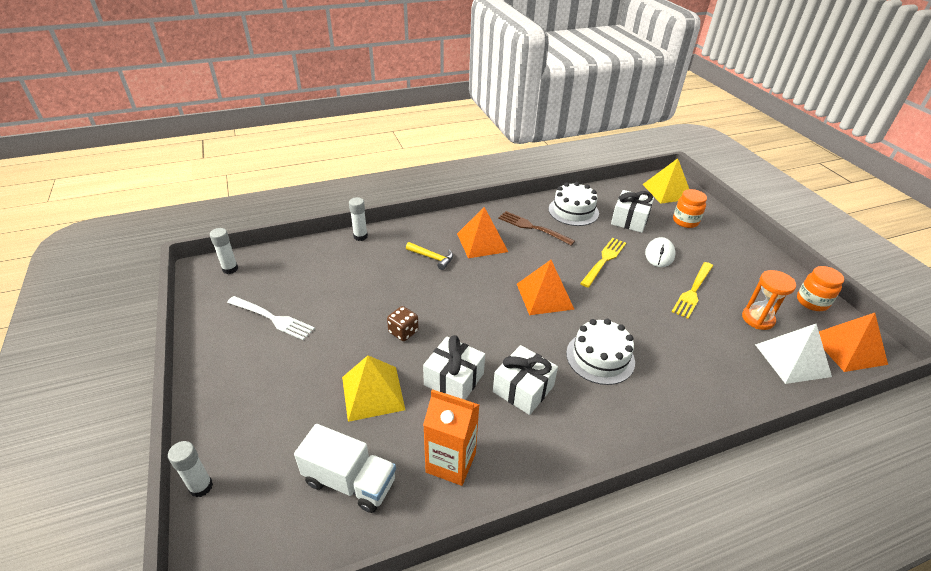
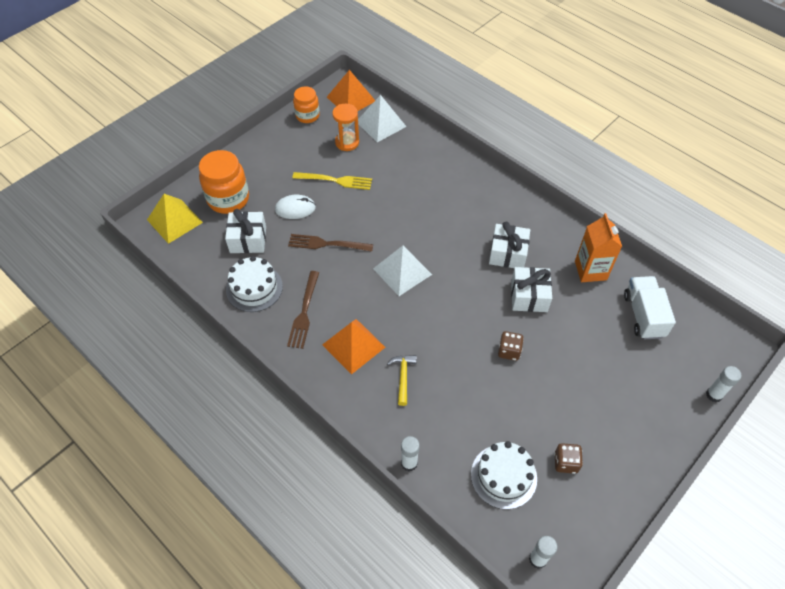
camera: 115 degrees left, 15 degrees up
(272, 318) = (565, 462): white fork -> brown dice
(373, 393) = (577, 339): yellow pyramid -> none
(544, 296) = (402, 271): orange pyramid -> white pyramid
(600, 357) = (448, 220): white cake -> white cake (503, 476)
(604, 260) = (327, 244): yellow fork -> brown fork
(685, 221) = (228, 199): orange jar -> orange jar, size x1.61

